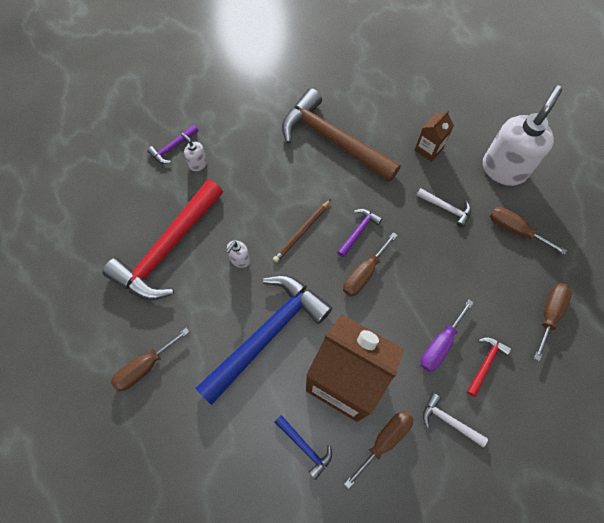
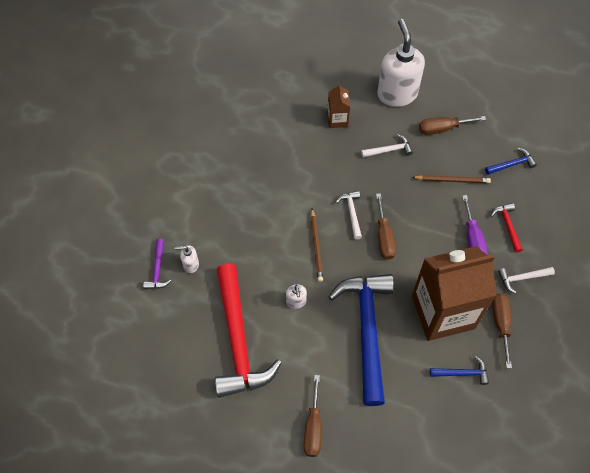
camera: 45 degrees left, 5 degrees down
(332, 140) = (268, 166): brown hammer -> none
(358, 231) = (351, 213): purple hammer -> white hammer
(476, 279) = (452, 180): none -> brown pencil
(549, 314) = (512, 164): brown screwdriver -> blue hammer

